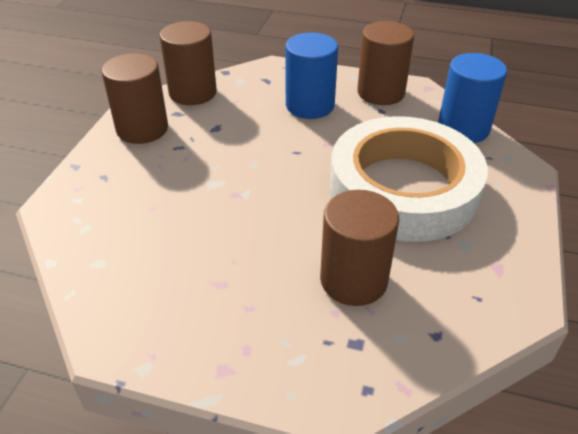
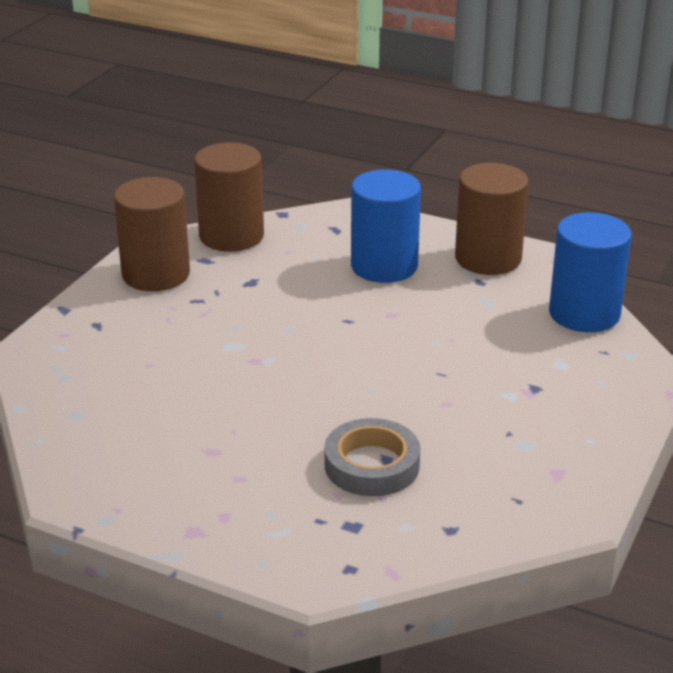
camera: 10 degrees right, 10 degrees down
(353, 280) = (371, 465): brown cylinder -> grey tape
(403, 188) = (473, 375): white tape -> none

